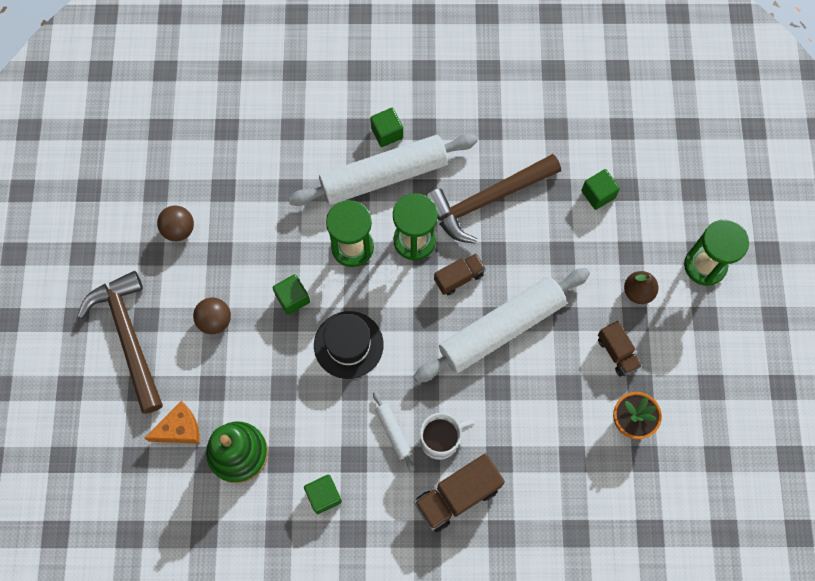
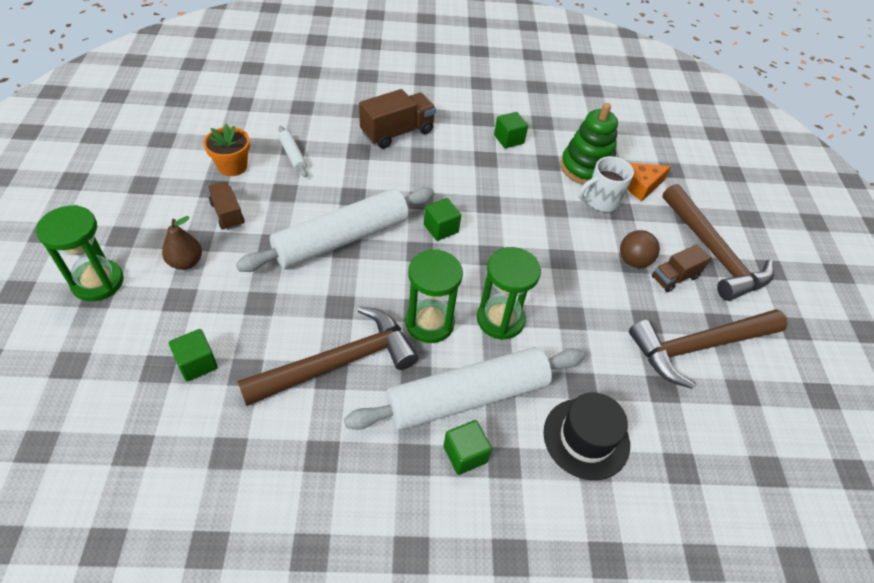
camera: 175 degrees right, 20 degrees down
(179, 229) = (699, 347): brown ball -> brown hammer
(292, 298) = (559, 275): green cube -> green cube (441, 228)
(348, 345) = (497, 235): black hat -> black hat (586, 438)
(393, 432) = (451, 172): white rolling pin -> white rolling pin (293, 155)
(441, 440) = (409, 165): white mug -> white mug (600, 201)
(459, 278) = (381, 285): brown truck -> brown truck (674, 277)

